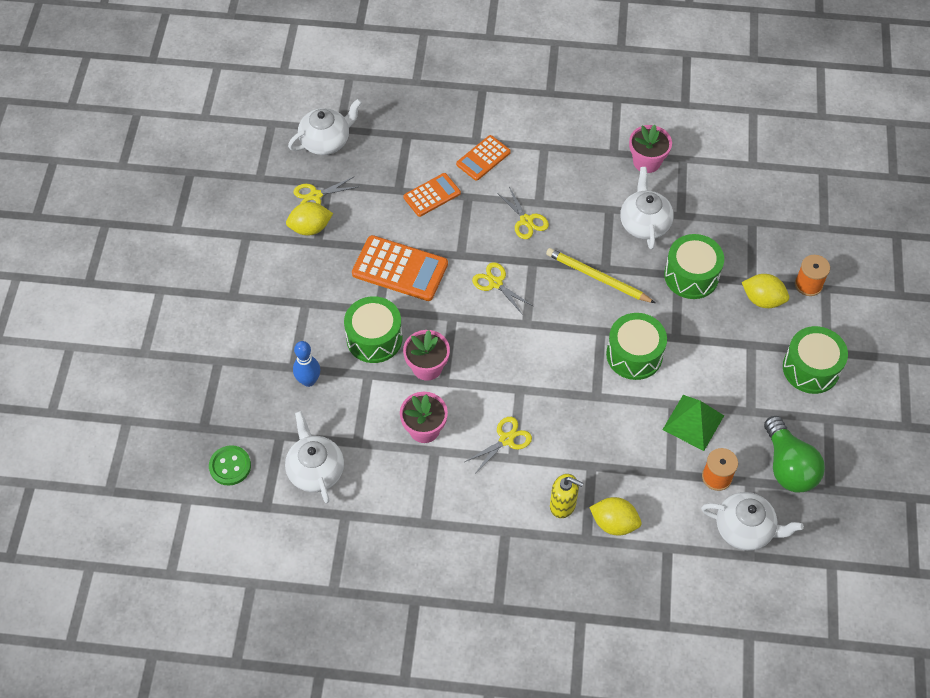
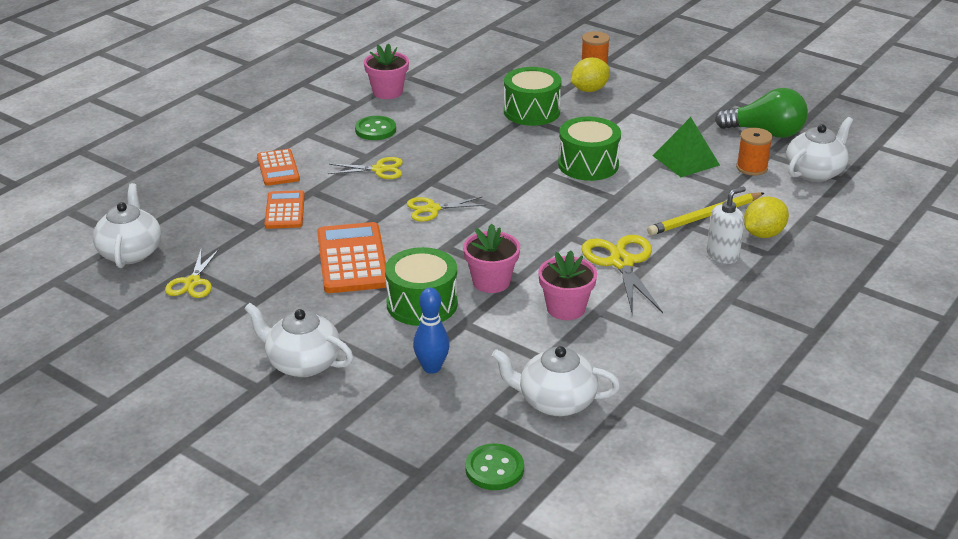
camera: 60 degrees left, 25 degrees down
(310, 228) = (230, 300): yellow lemon -> none
(400, 269) = (352, 259): orange calculator -> orange calculator turned 60 degrees counterclockwise
(506, 439) = (621, 263): yellow scissors -> yellow scissors, size x1.58
(563, 505) = (722, 255): yellow soap dispenser -> white soap dispenser
(582, 186) = (375, 130): none -> green button
(597, 278) = (485, 155): yellow pencil -> yellow pencil (705, 217)
(644, 223) = (452, 114): white teapot -> white teapot (302, 363)
(811, 368) = (677, 92): green drum -> none

